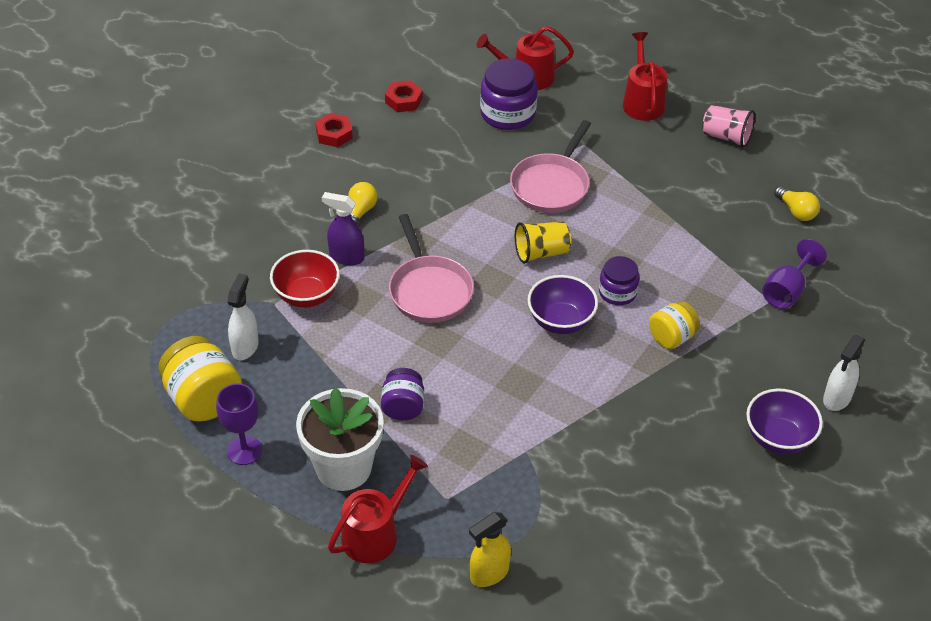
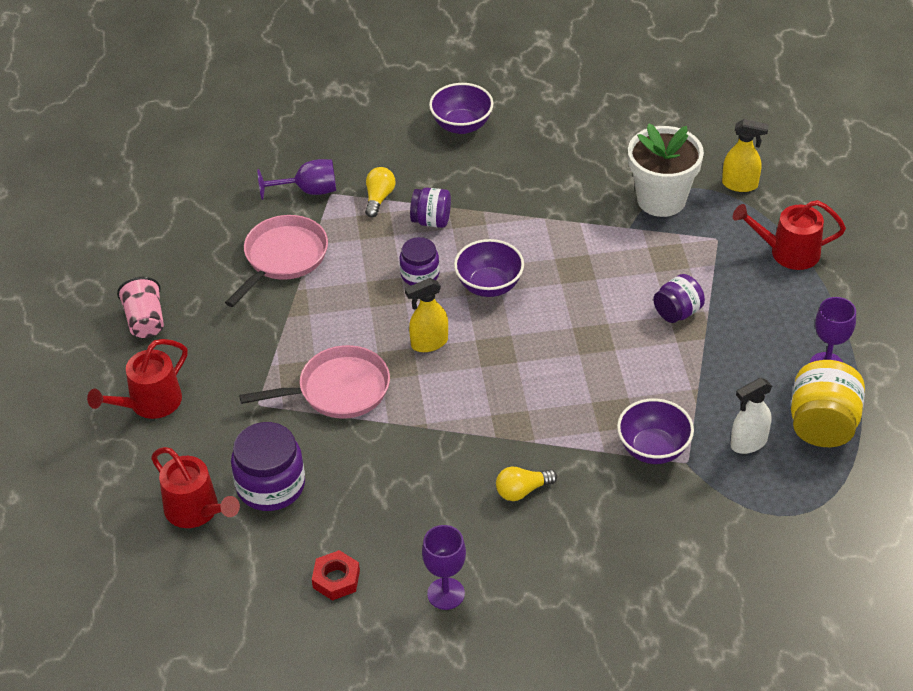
camera: 130 degrees left, 0 degrees up
(306, 295) = (653, 449): red bowl -> purple bowl
(334, 134) = (446, 594): red nut -> purple goblet
(343, 467) = (765, 304): white flower pot -> white flower pot (661, 199)
(346, 257) = (582, 458): purple spray bottle -> none
(429, 290) = (552, 380): pink pan -> pink pan (283, 258)
(541, 253) = (429, 343): yellow cup -> yellow spray bottle
(672, 337) = (431, 221): yellow jar -> purple jar
(796, 211) = (205, 231): yellow light bulb -> yellow light bulb (379, 198)
(837, 398) = (391, 118): white spray bottle -> none

